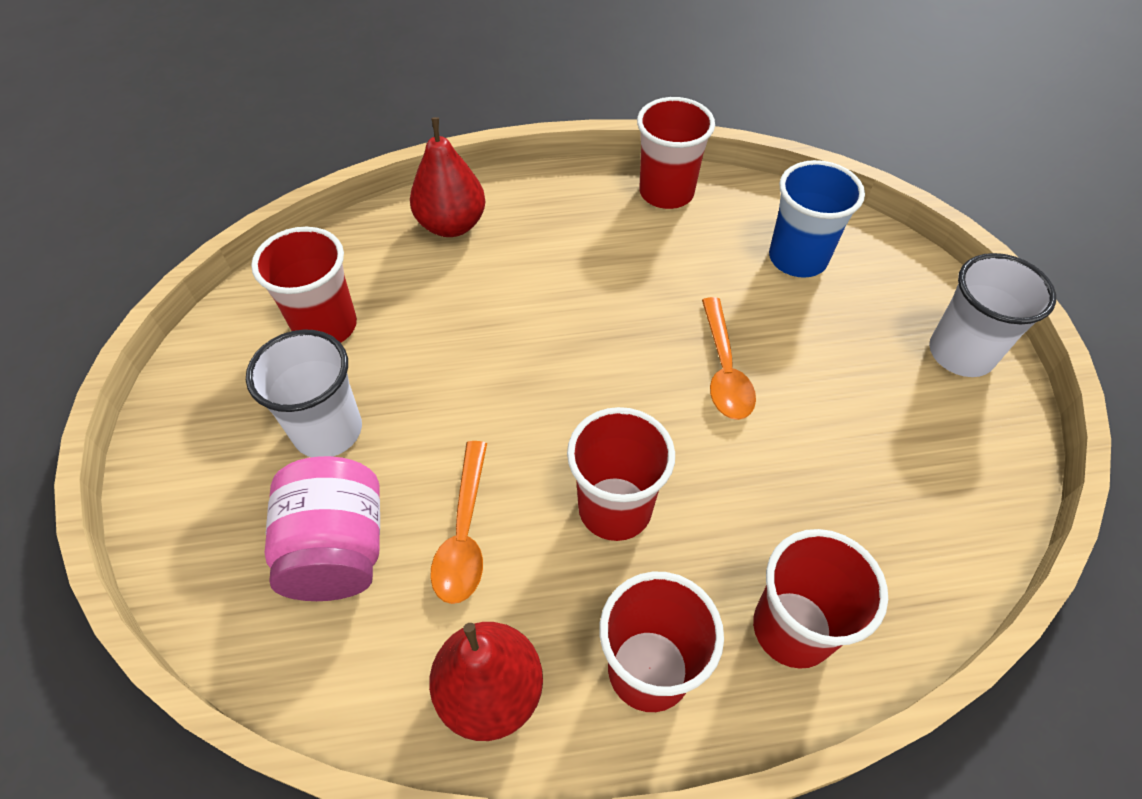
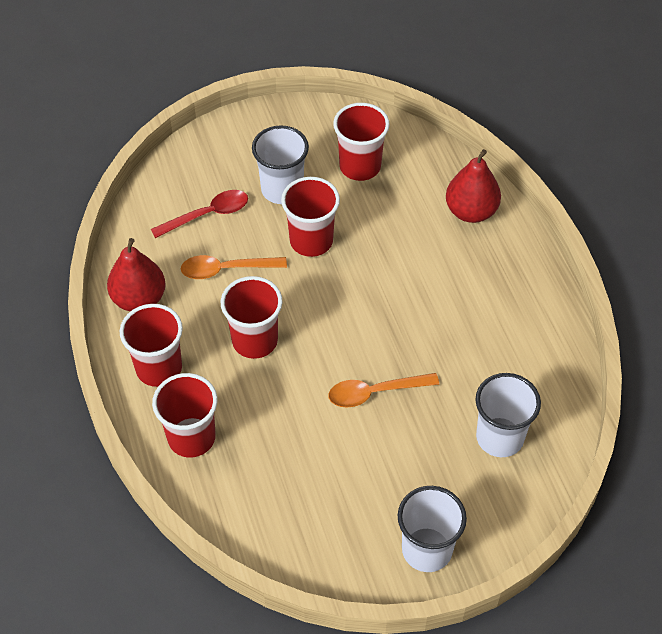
camera: 80 degrees right, 0 degrees up
(338, 549) = (207, 215): pink jar -> red spoon
(666, 193) = (549, 342): red cup -> red cup (311, 241)
(797, 258) = (499, 437): blue cup -> white cup

